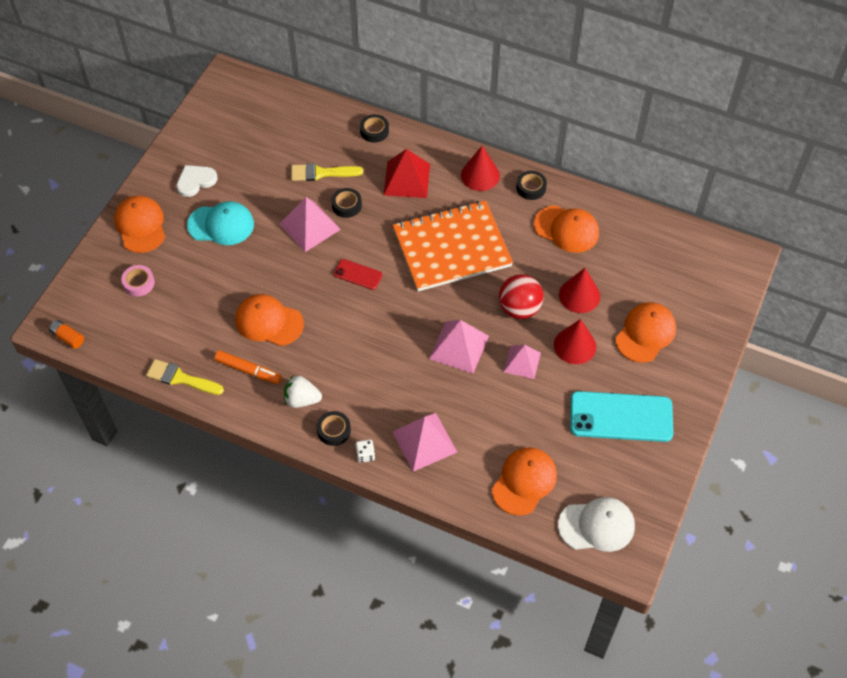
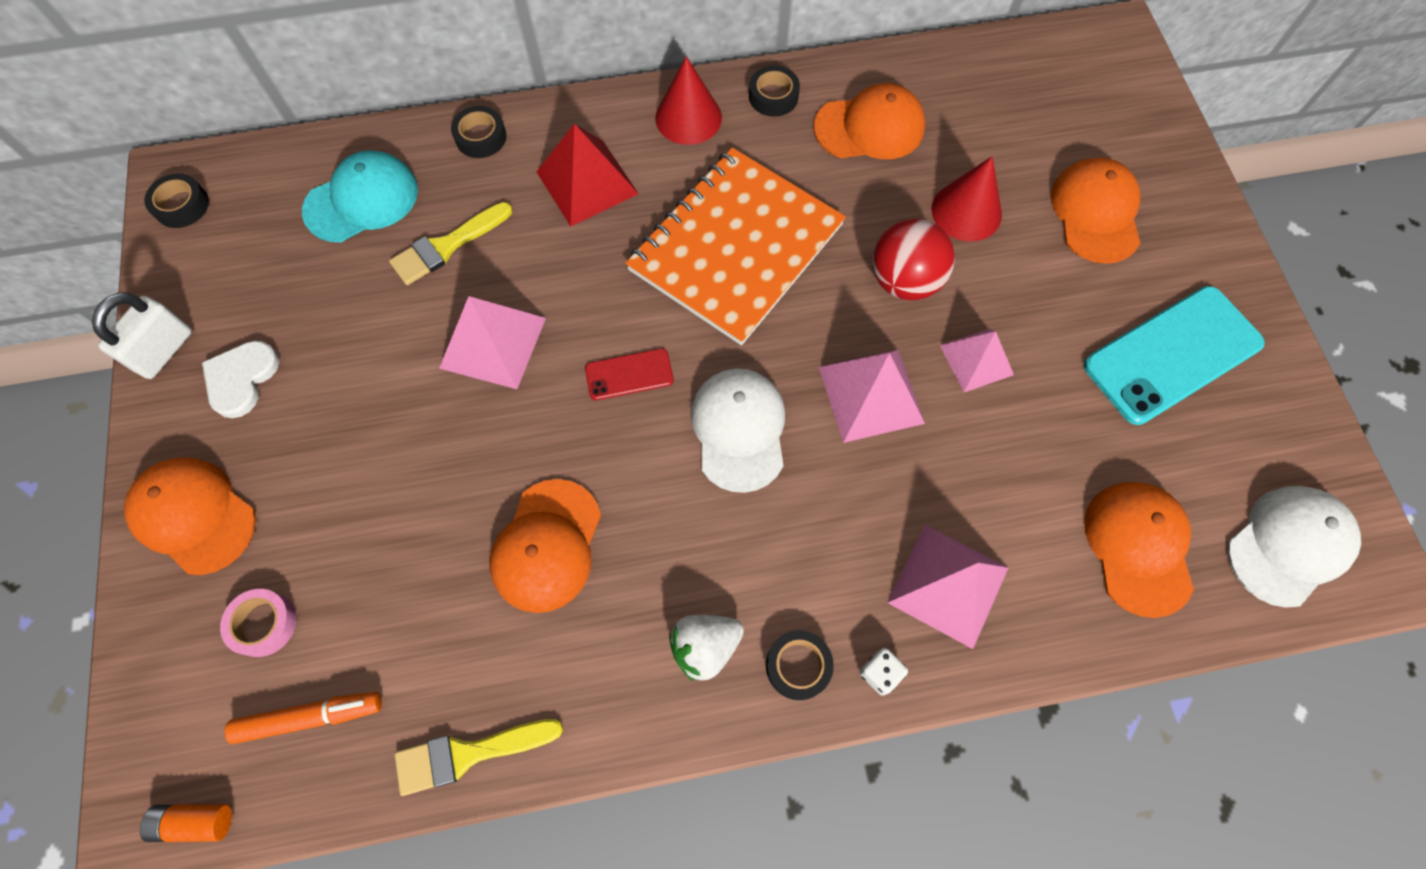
camera: 35 degrees left, 10 degrees up
(173, 151) = (164, 350): none -> white padlock
(221, 225) = (340, 427): turquoise cap -> turquoise cap (362, 200)
(248, 370) = (575, 656): orange marker -> orange marker (309, 717)
(269, 322) = (547, 545): orange cap -> orange cap turned 60 degrees counterclockwise
(346, 205) = (526, 274): black tape -> black tape (182, 205)
(387, 326) = (739, 430): none -> white cap
(575, 345) = (1023, 288): red cone -> none

